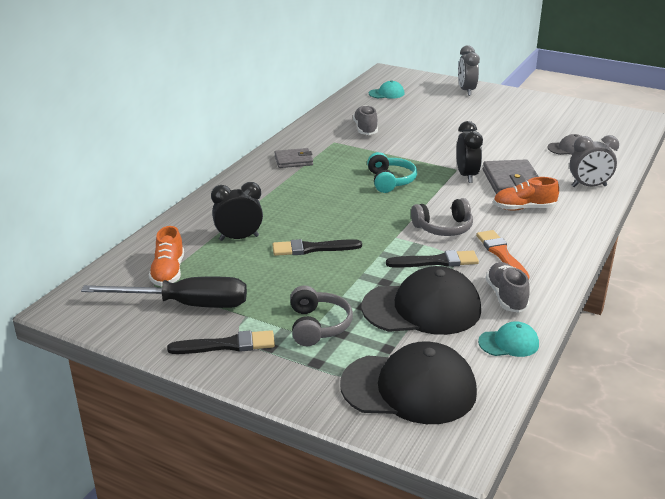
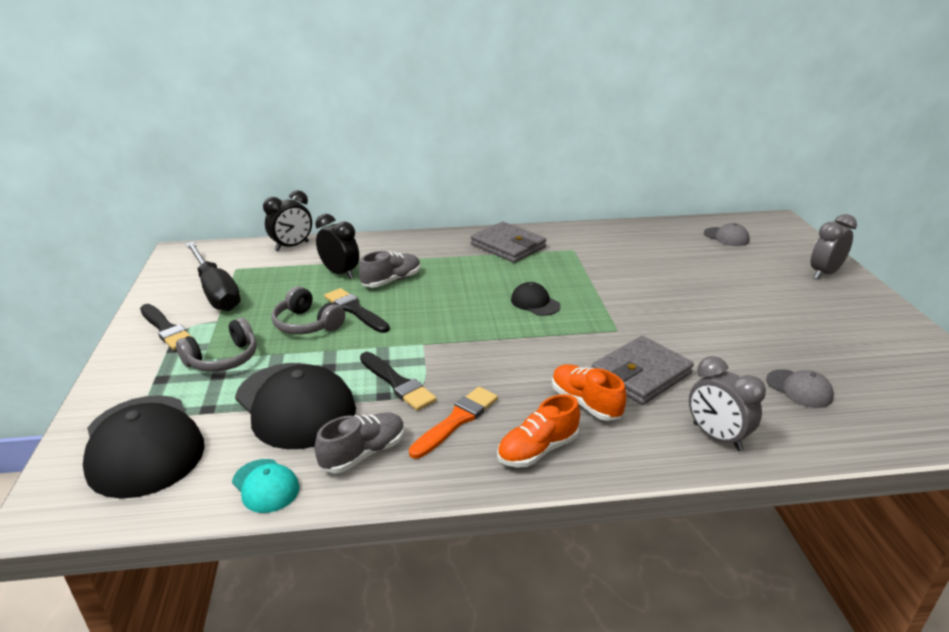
camera: 55 degrees right, 0 degrees up
(168, 272) = (259, 267): orange shoe -> orange shoe (537, 450)
(293, 160) = (508, 246): grey wallet -> grey wallet, size x1.57
(365, 129) = (626, 254): grey shoe -> grey shoe (391, 281)
(386, 93) = (726, 237): turquoise cap -> grey cap
(390, 181) = (535, 303): turquoise headphones -> black cap
(443, 228) = (473, 365): grey headphones -> grey headphones (307, 324)
(466, 176) = (611, 341): black clock -> black clock (292, 246)

